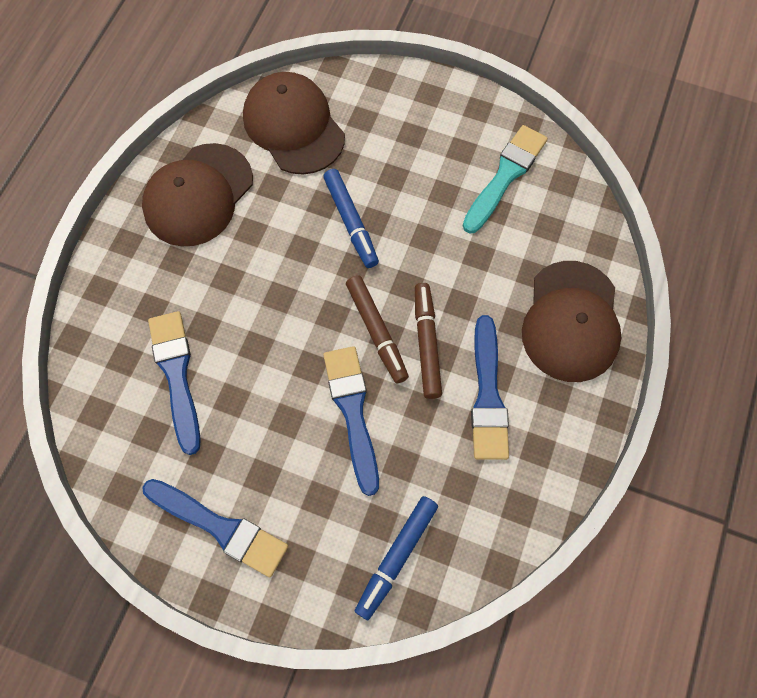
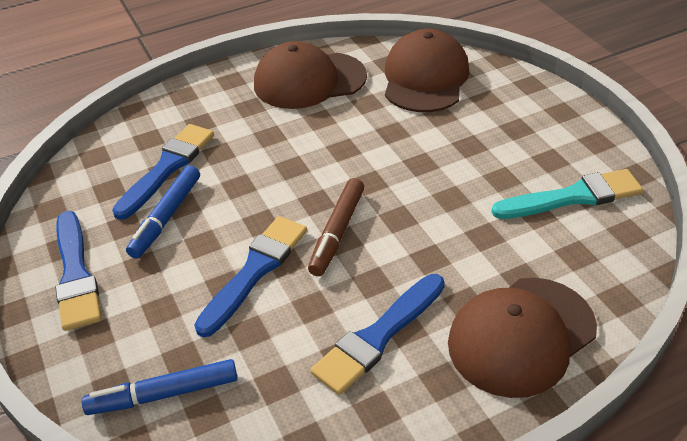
camera: 45 degrees right, 25 degrees down
(351, 222) = (400, 154): blue marker -> blue marker (166, 217)
(426, 343) = (368, 266): brown marker -> none

